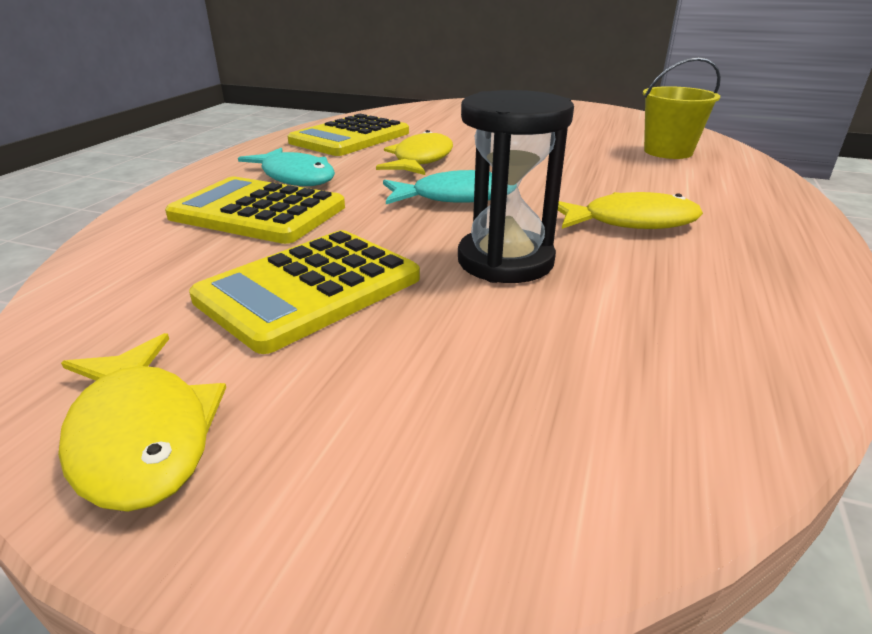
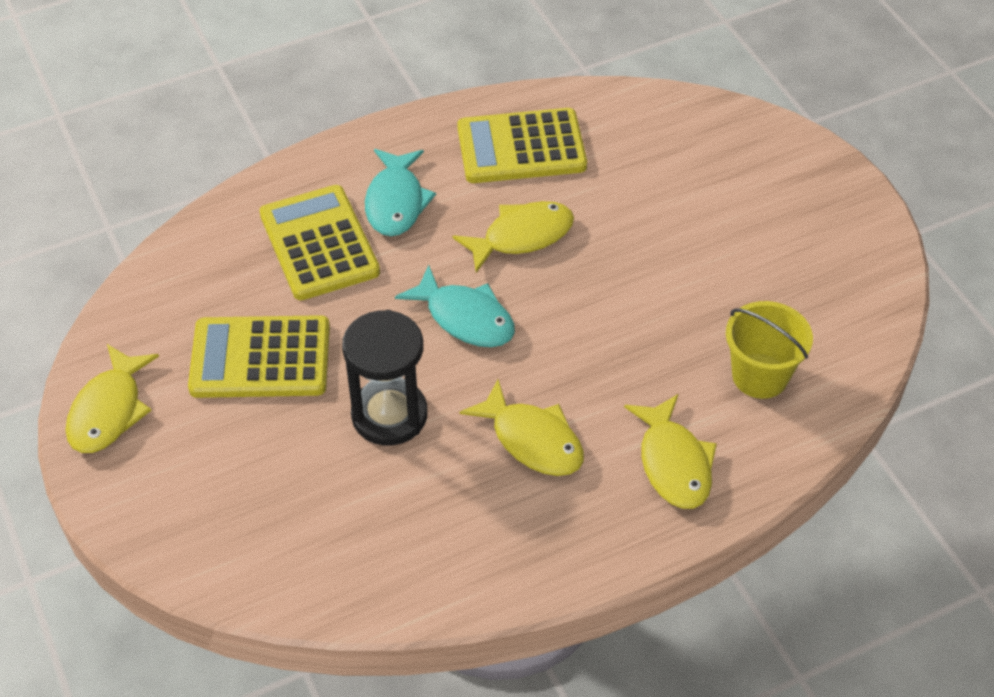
camera: 45 degrees right, 20 degrees up
(723, 192) = (673, 463): none -> yellow fish

